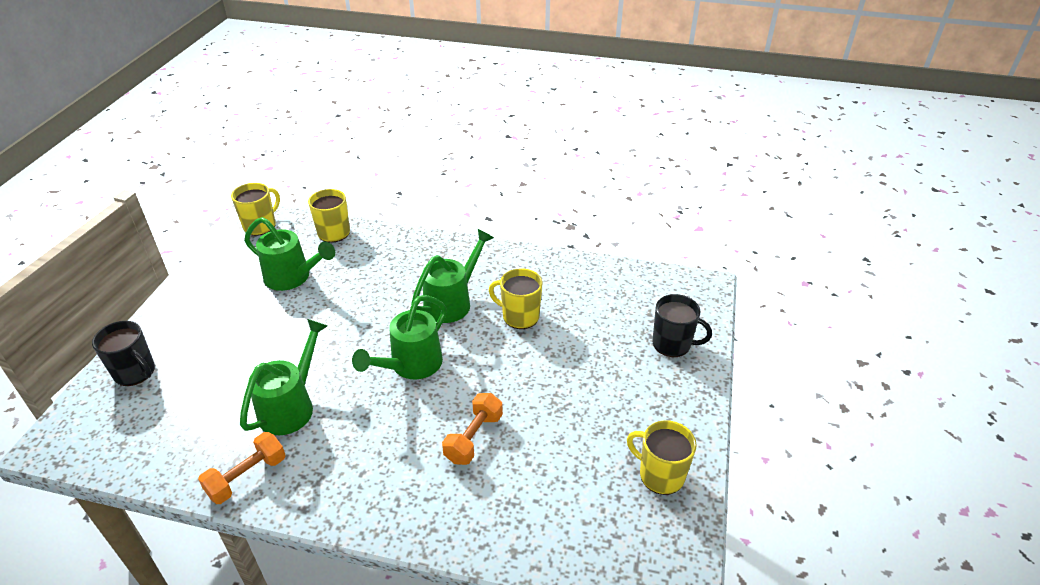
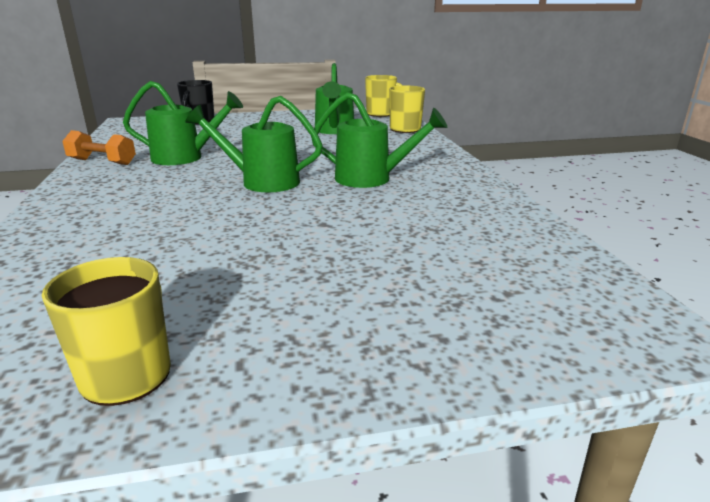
camera: 65 degrees right, 15 degrees down
(473, 438) = (171, 225): orange dumbbell -> none
(519, 316) = (387, 210): yellow mug -> none
(672, 344) = (461, 328): black mug -> none

